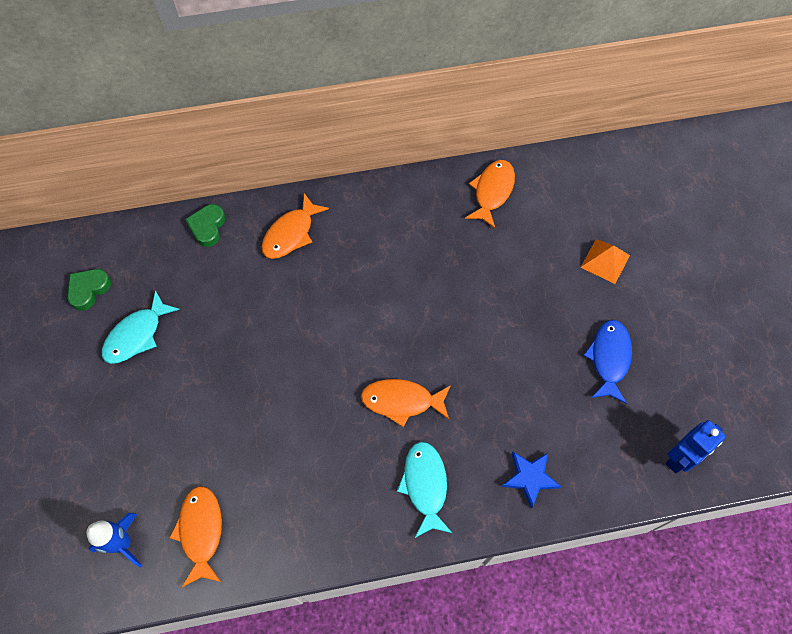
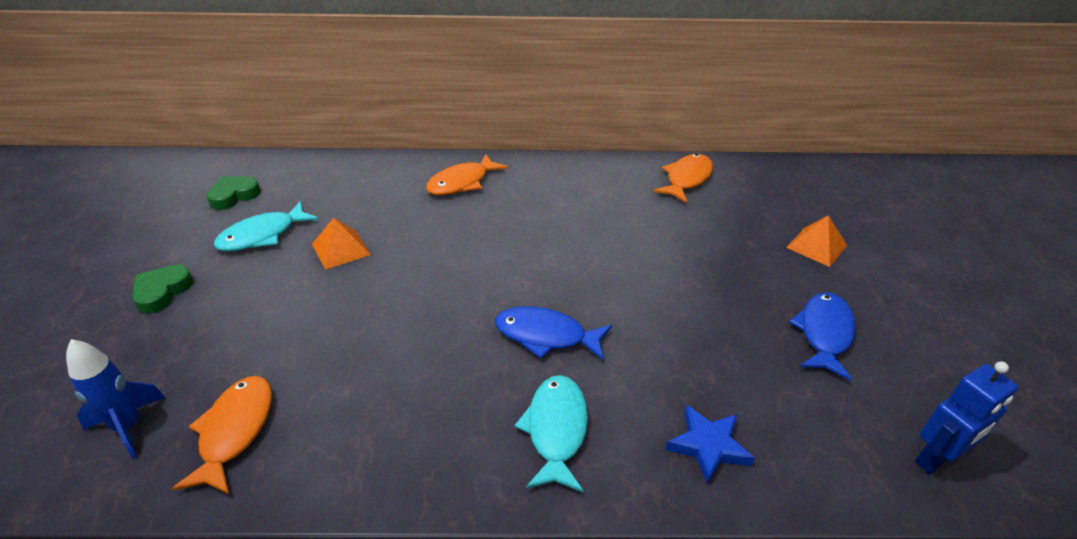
camera: 10 degrees right, 25 degrees down
(207, 227) = (378, 168): green heart -> green heart (162, 292)
(211, 338) = (341, 249): none -> orange pyramid
(401, 401) = (546, 336): orange fish -> blue fish

